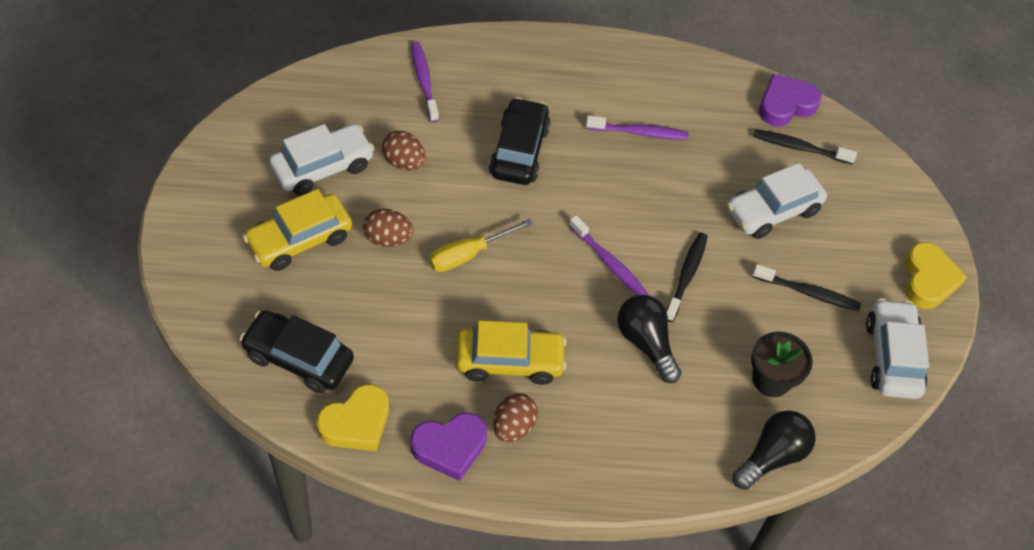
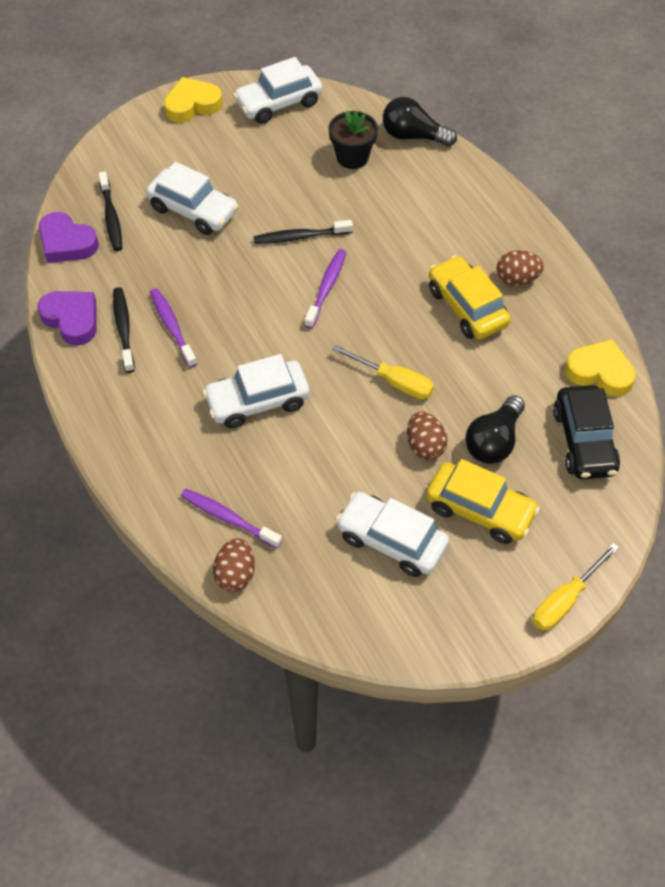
camera: 115 degrees left, 0 degrees up
(178, 247) = (565, 600): none -> yellow screwdriver
(404, 162) = (336, 480): brown egg -> brown egg (235, 574)
(424, 81) = (229, 518): purple toothbrush -> purple toothbrush turned 75 degrees clockwise
(450, 447) = (566, 307): purple heart -> purple heart (72, 319)
(519, 151) = (257, 401): black car -> white car
(646, 343) = (381, 235): black light bulb -> black light bulb (493, 441)
(807, 292) = (258, 164): black toothbrush -> black toothbrush (123, 329)

